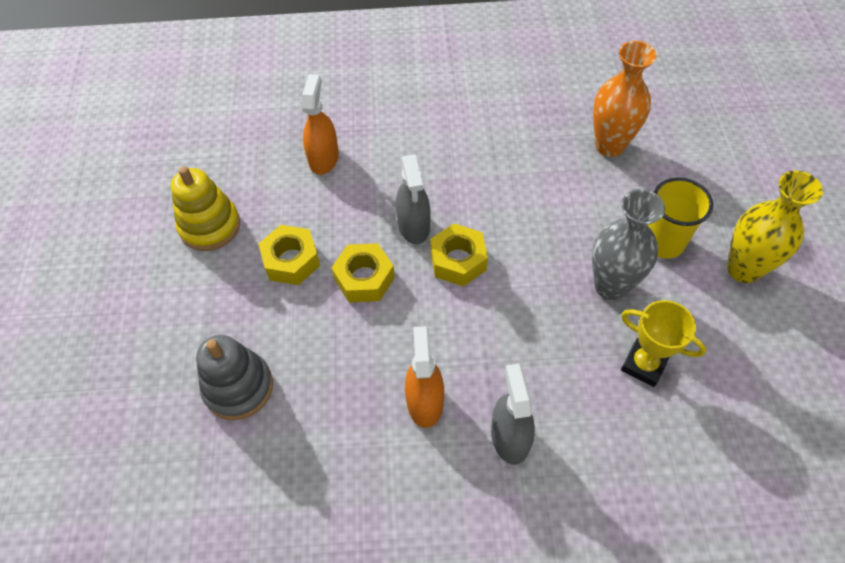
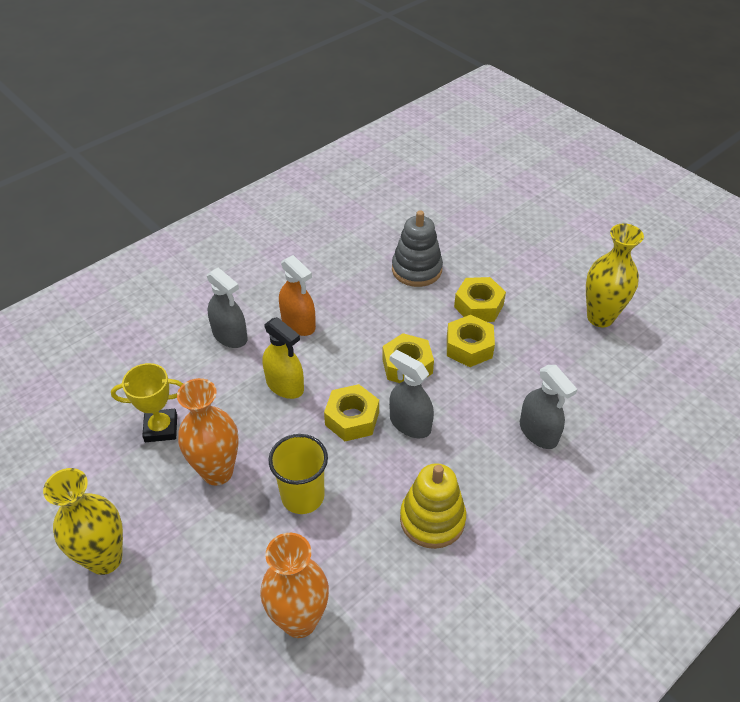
camera: 140 degrees right, 10 degrees down
(150, 213) = (600, 317): none -> yellow vase
(210, 226) = (551, 334): yellow stacking toy -> yellow stacking toy (432, 519)
(233, 297) = (478, 306): none -> yellow nut
(323, 158) = (538, 432): orange spray bottle -> grey spray bottle
(493, 334) = (285, 385): none -> yellow spray bottle
(610, 286) = (217, 472): grey vase -> orange vase
(663, 242) = (191, 540): yellow cup -> yellow cup (302, 496)

